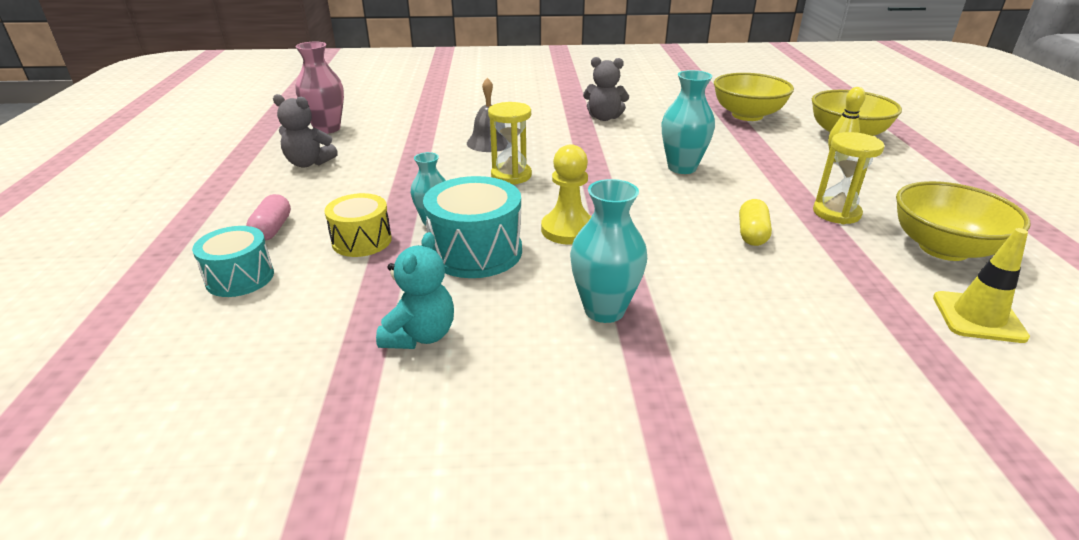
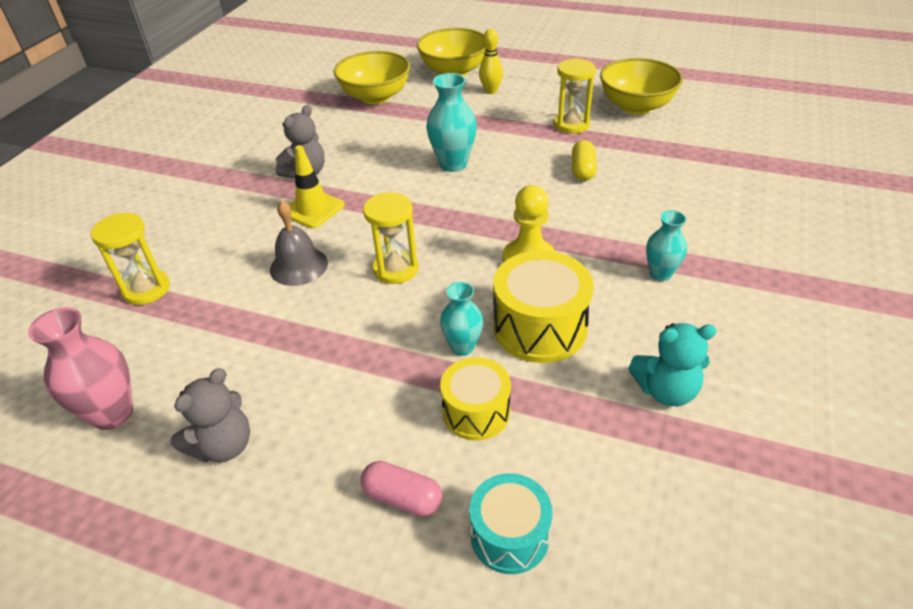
camera: 65 degrees left, 10 degrees up
(420, 335) = (666, 390): turquoise teddy bear -> turquoise teddy bear turned 135 degrees clockwise
(436, 108) = (146, 289): none -> yellow hourglass
(475, 251) = (540, 327): turquoise drum -> yellow drum
(604, 310) = (660, 274): turquoise vase -> turquoise vase, size x0.64
(752, 234) = (583, 170): yellow capsule -> yellow capsule turned 60 degrees clockwise
(978, 317) = (713, 129): yellow traffic cone -> yellow traffic cone (313, 209)

